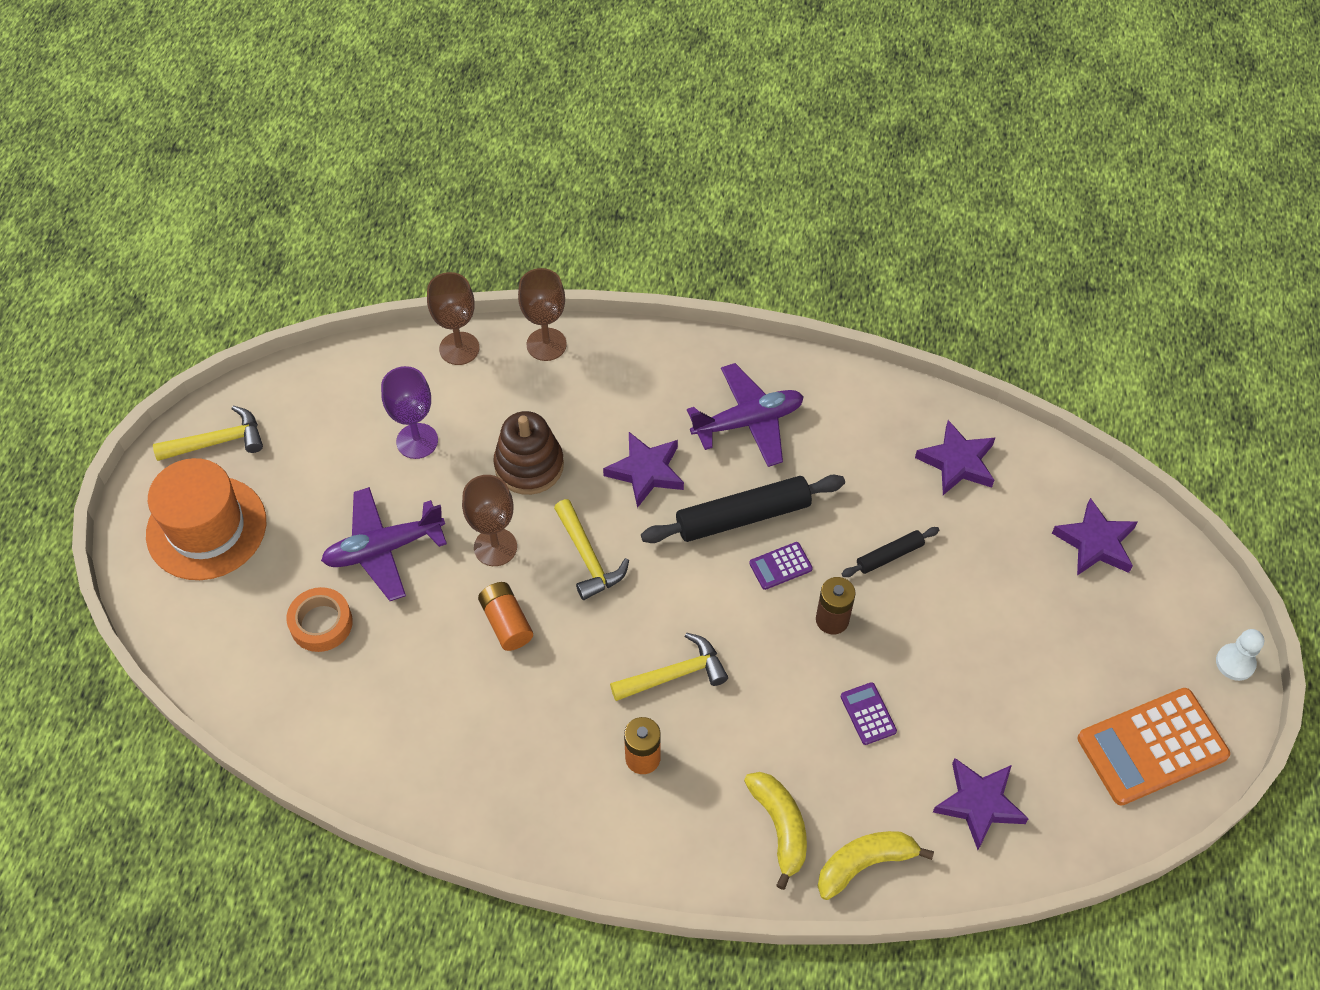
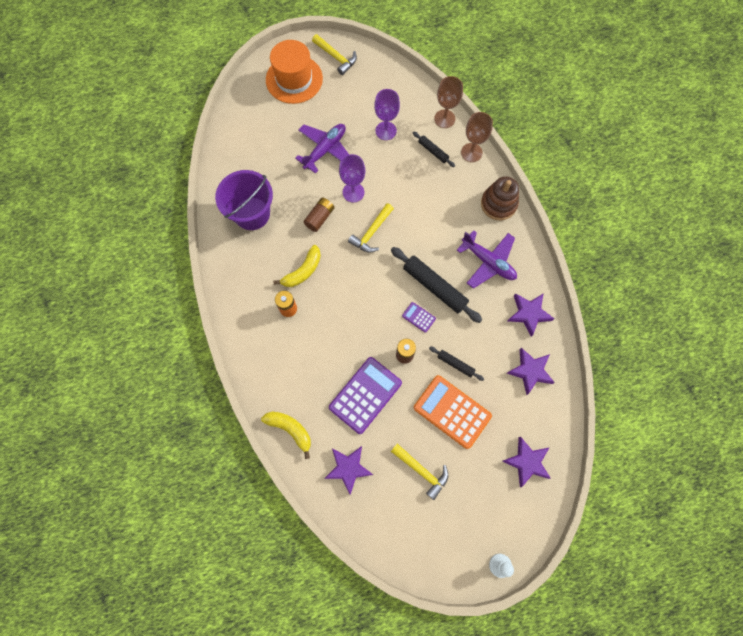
camera: 60 degrees right, 15 degrees up
(321, 623) = (277, 148): orange tape -> none
(384, 549) = (325, 150): purple plane -> purple plane turned 90 degrees clockwise
(421, 729) = (252, 213): none -> purple bucket
(495, 547) = (353, 192): brown goblet -> purple goblet
(505, 394) = (433, 151): none -> black rolling pin
(506, 623) = (319, 218): orange battery -> brown battery
(529, 465) = (402, 182): brown stacking toy -> brown stacking toy (498, 204)
(646, 471) = (431, 232): purple star -> purple star (529, 314)
(674, 674) = (335, 300): yellow hammer -> yellow hammer (421, 471)
(780, 827) = (288, 383): yellow banana -> yellow banana (303, 271)
(868, 714) = (365, 395): purple calculator -> purple calculator, size x2.20
(1152, 747) = (426, 540): orange calculator -> orange calculator (452, 411)

